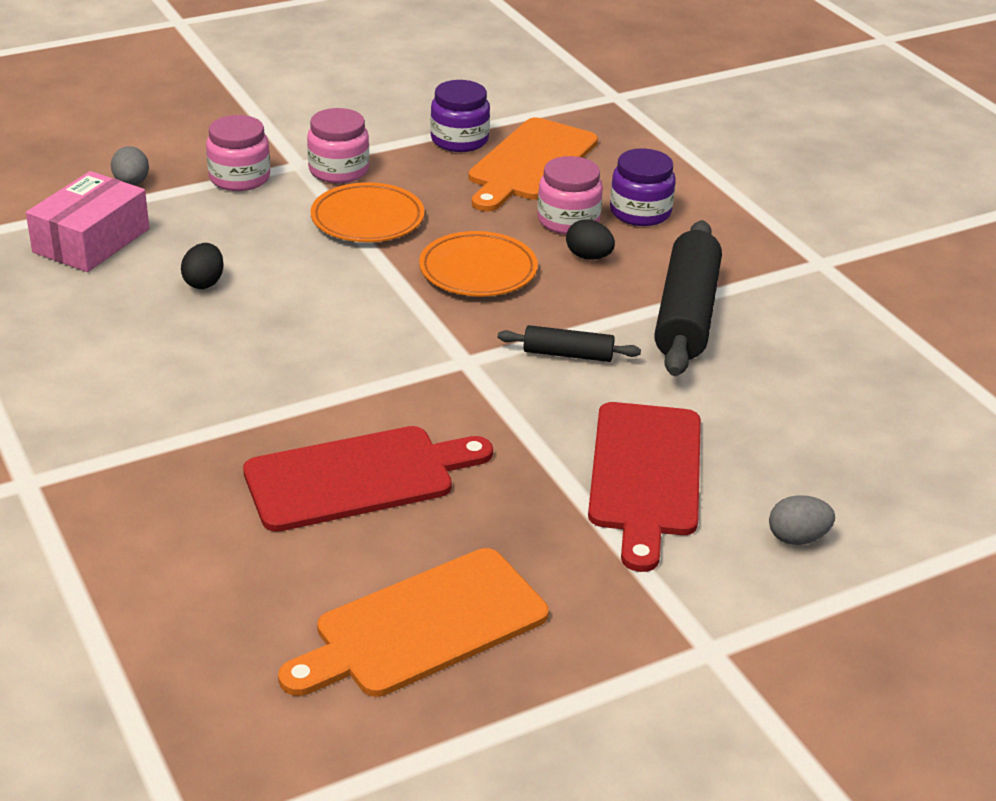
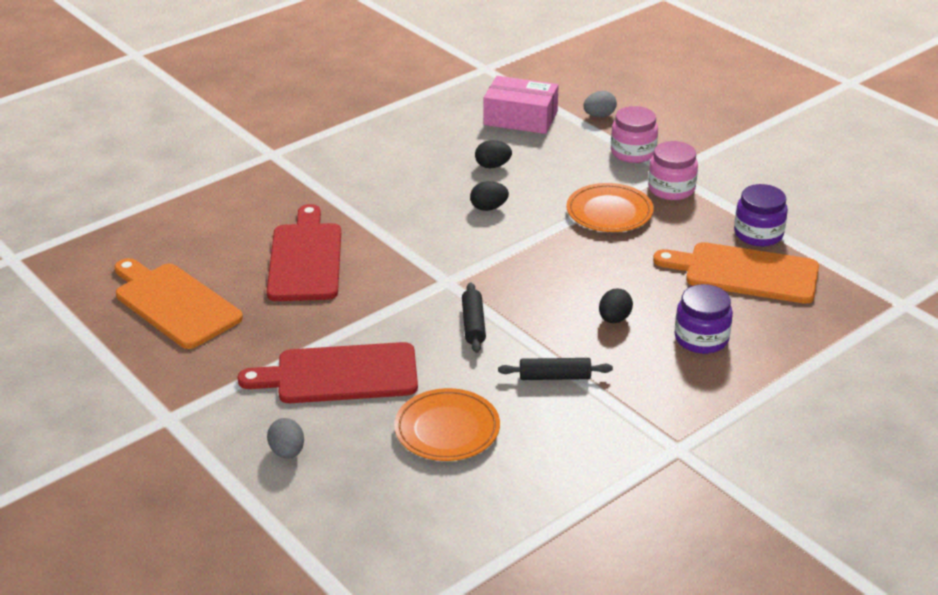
camera: 80 degrees right, 0 degrees up
(308, 302) = (488, 208): none -> black egg
(358, 477) = (305, 259): red cutting board -> red cutting board turned 150 degrees counterclockwise
(478, 270) = (565, 270): orange plate -> orange plate (447, 429)
(568, 220) = (664, 303): pink jar -> none
(686, 314) = (555, 377): black rolling pin -> black rolling pin, size x0.51

